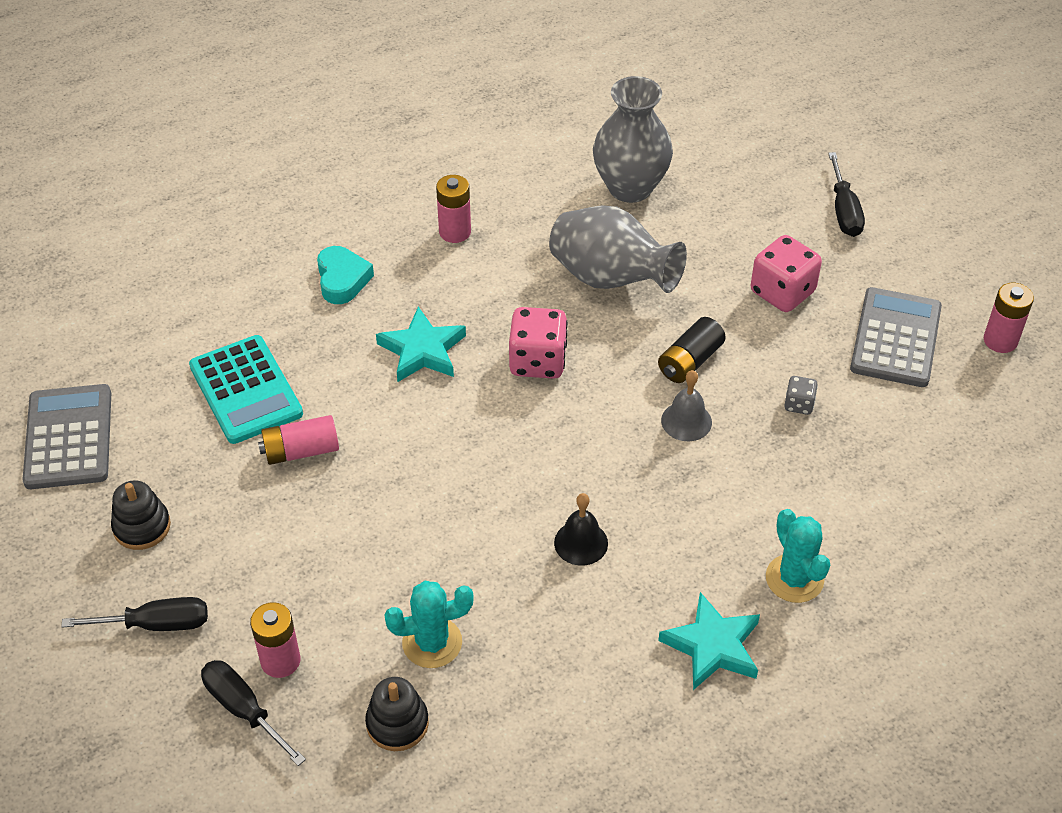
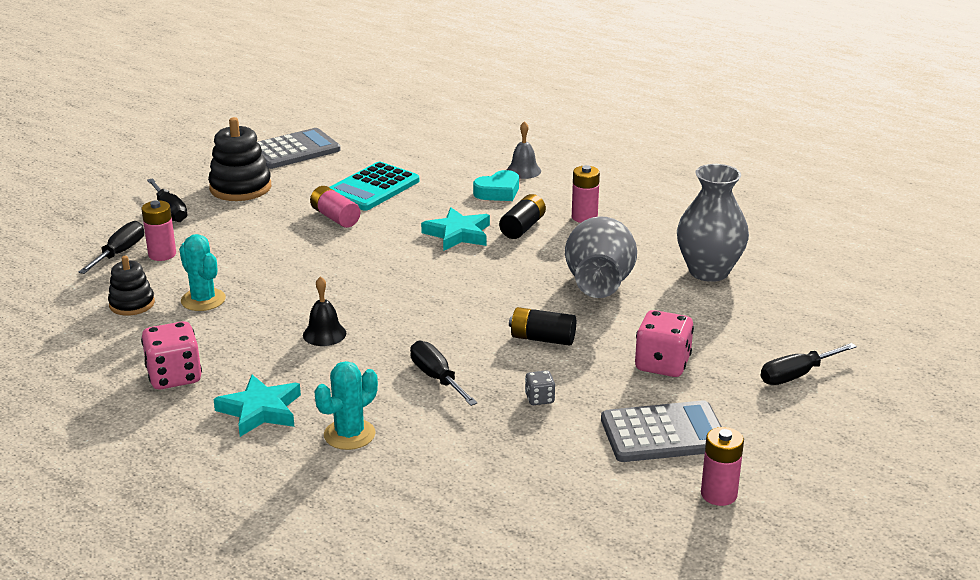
camera: 65 degrees right, 20 degrees down
(142, 527) = (240, 188): black stacking toy -> black stacking toy, size x1.61
(444, 290) = (522, 227): none -> black battery
(537, 361) = (486, 277): pink dice -> pink dice (174, 377)
(686, 421) = (477, 351): grey bell -> grey bell (523, 171)
(722, 472) = (437, 378): none -> black screwdriver

